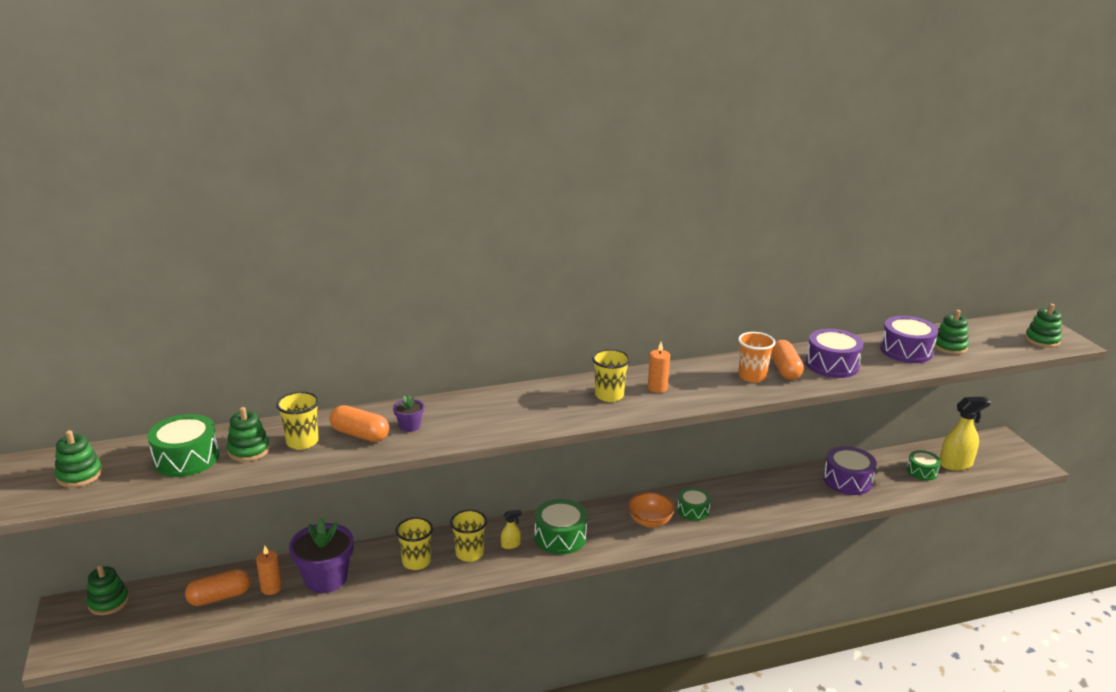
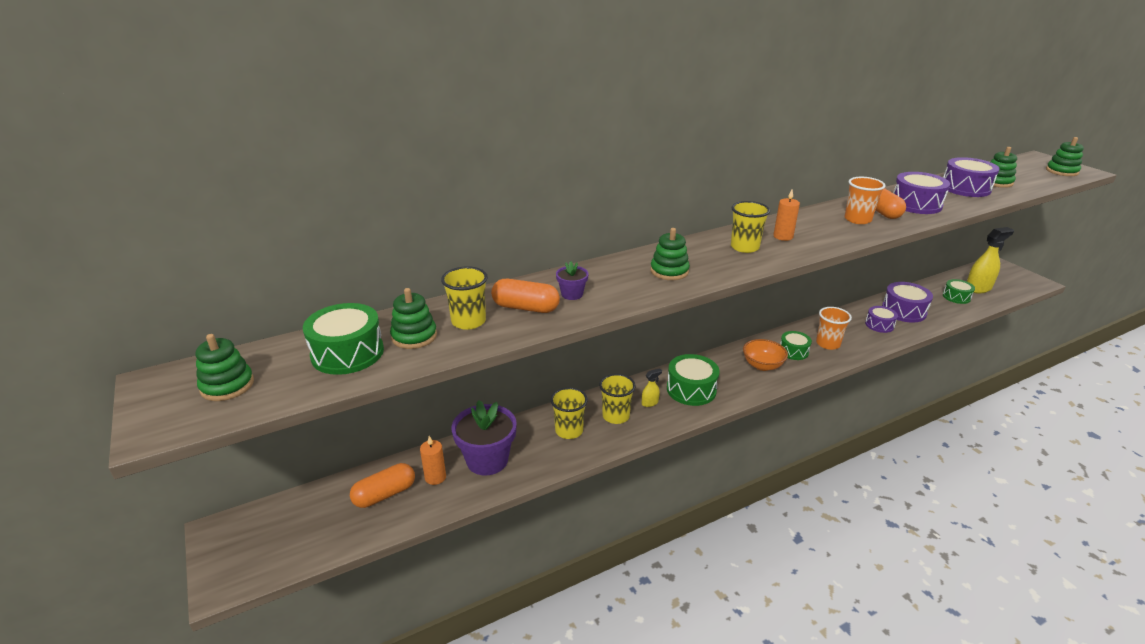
camera: 10 degrees left, 5 degrees up
(108, 602) = (265, 518): green stacking toy -> green stacking toy (669, 271)
(736, 507) = (828, 344): none -> orange cup
(808, 493) = (879, 325): none -> purple drum

